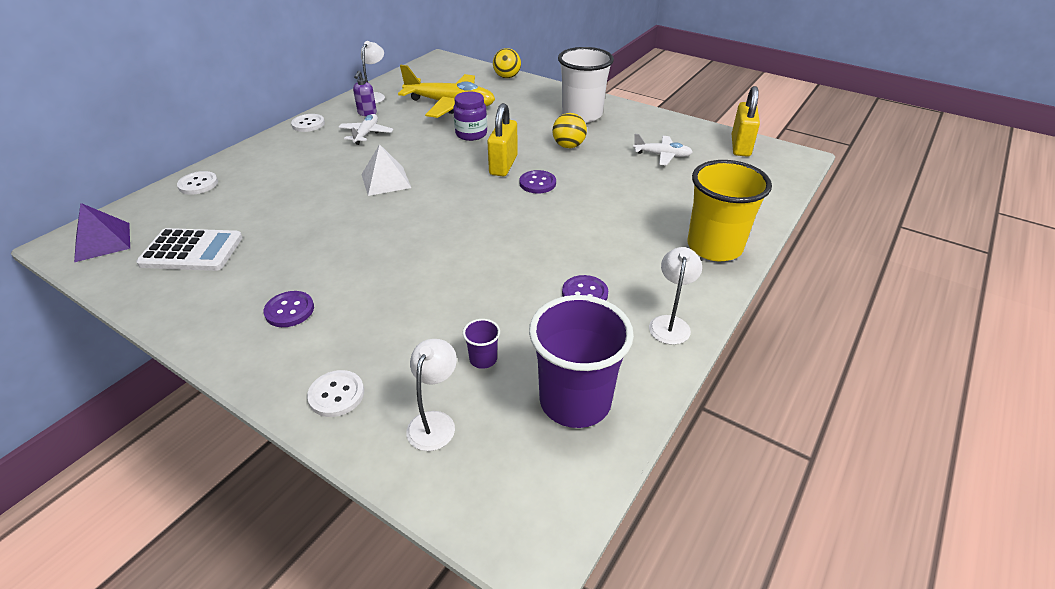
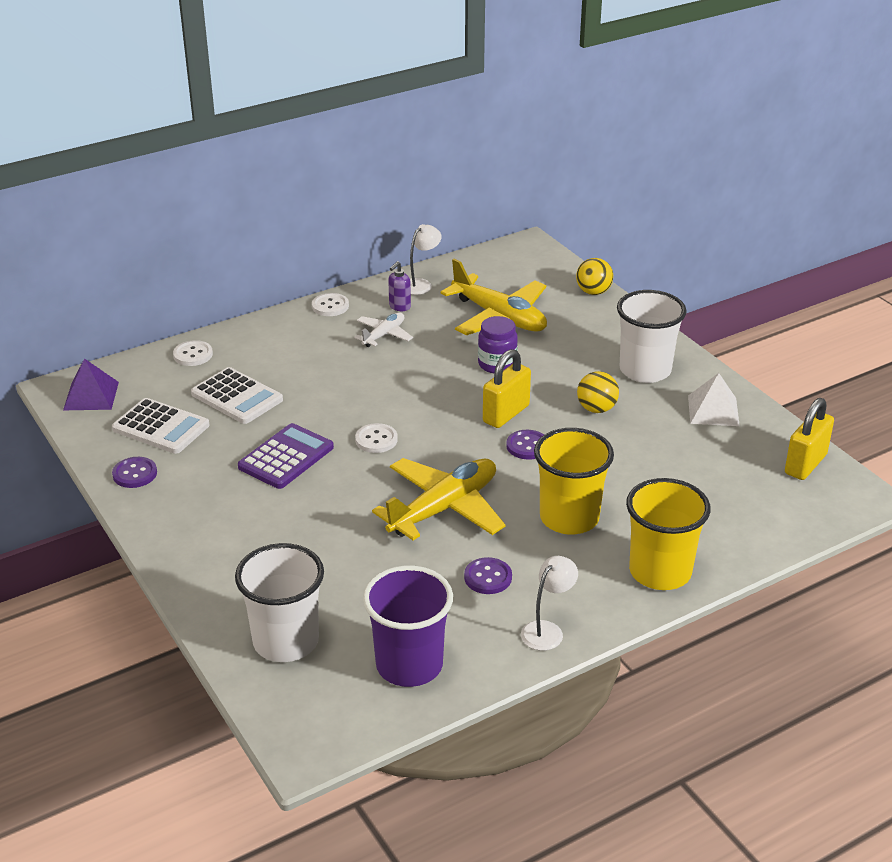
camera: 25 degrees right, 5 degrees down
(258, 207) = (237, 397): none -> white calculator
(289, 310) = (218, 510): purple button -> purple button (135, 474)
(333, 244) = (286, 457): none -> purple calculator
(336, 395) = (221, 594): white button -> white button (376, 440)
(386, 180) = (372, 399): white pyramid -> white pyramid (713, 410)
(435, 422) = (286, 641): white lamp -> white cup
(483, 359) = (355, 605): purple cup -> none
(505, 248) = (444, 508): none -> yellow plane
(612, 226) = (569, 518): none -> yellow cup
(662, 155) = (697, 450): white plane -> none

